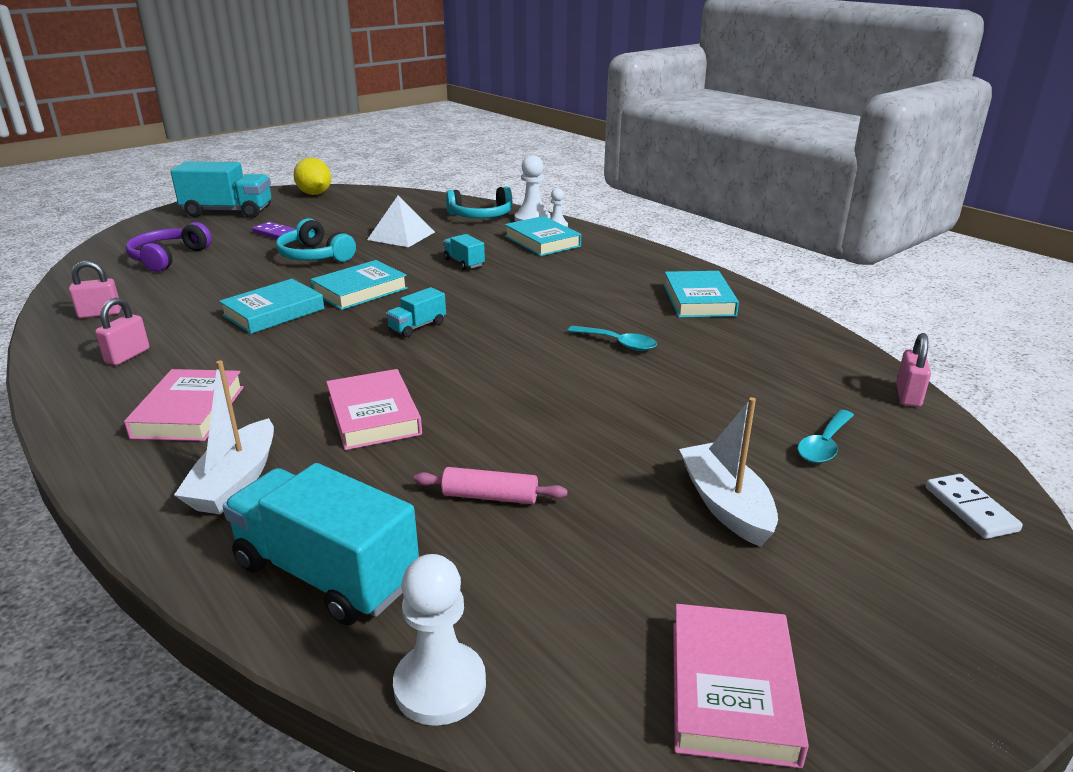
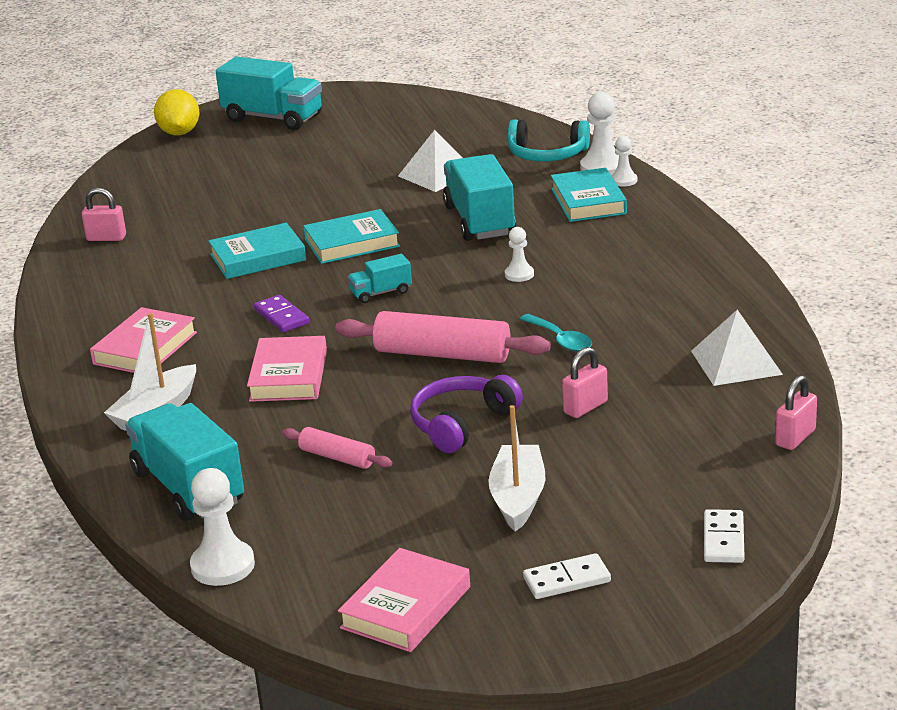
camera: 25 degrees right, 0 degrees up
(127, 356) = (115, 287): pink padlock -> pink padlock (585, 407)
(168, 258) = (189, 177): purple headphones -> purple headphones (461, 423)
(276, 234) = (308, 156): purple domino -> purple domino (281, 316)
(314, 194) = (379, 99): yellow lemon -> yellow lemon (179, 133)
(314, 256) = (331, 192): turquoise headphones -> none
(464, 263) = (480, 221): turquoise truck -> turquoise truck, size x2.04
(519, 371) = (442, 354): none -> pink rolling pin
(533, 297) = (519, 274): none -> white pawn
(698, 300) = (693, 302): turquoise book -> none
(785, 340) = (736, 362): none -> white pyramid
(824, 444) = (657, 467): turquoise spoon -> none
(875, 597) = (566, 580): none -> white domino

